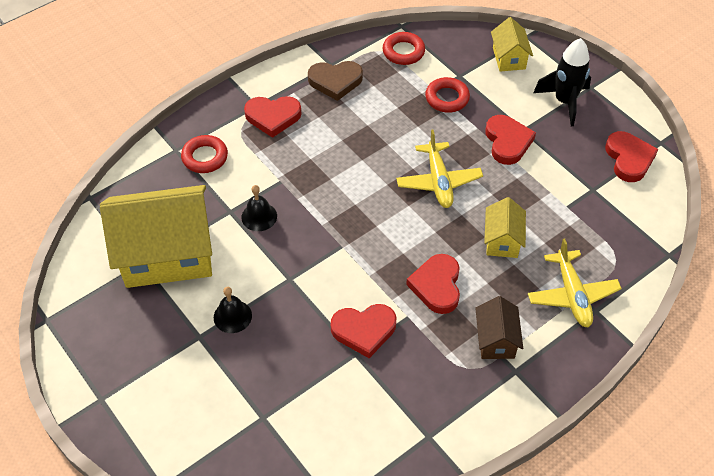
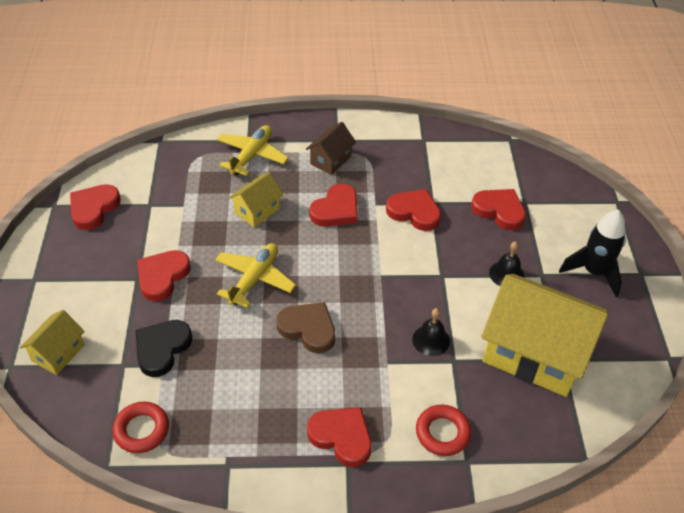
camera: 145 degrees left, 5 degrees down
(283, 388) = (499, 211): none -> red heart
(335, 81) = (243, 439): brown heart -> brown heart (308, 329)
(447, 98) = (162, 349): red ring -> black heart
(564, 102) = (73, 280): black rocket -> black rocket (593, 272)

